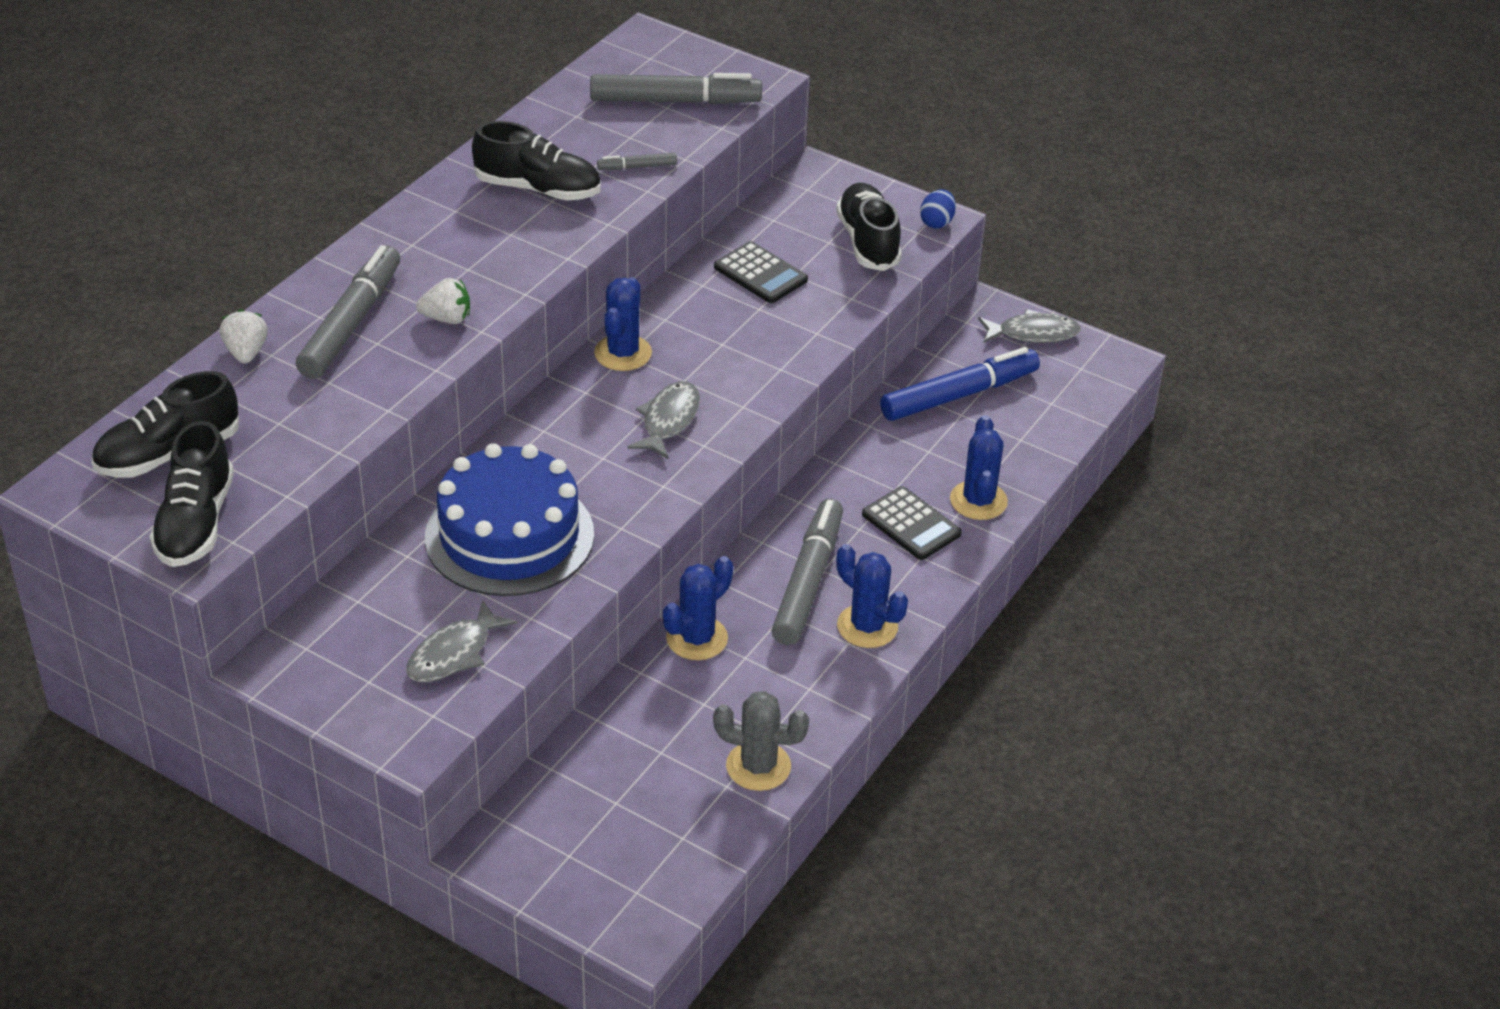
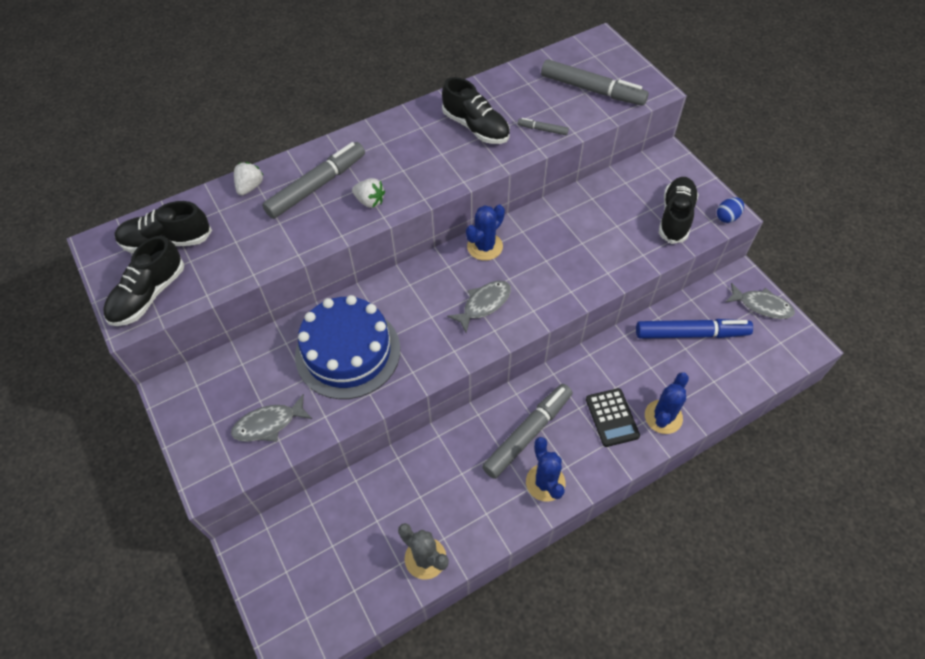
camera: 30 degrees right, 15 degrees up
(697, 638) = (441, 447): blue cactus -> none
(760, 274) = (596, 218): black calculator -> none

